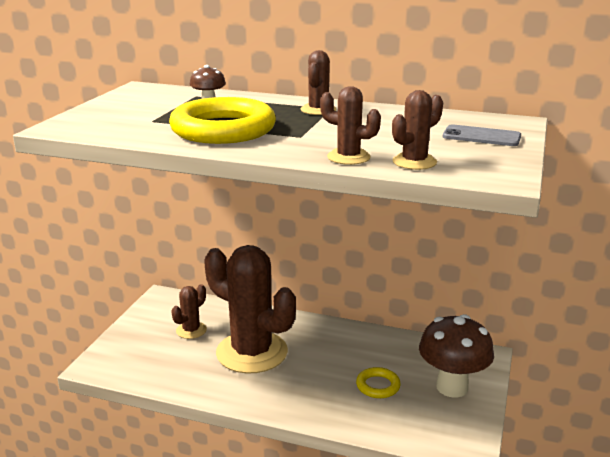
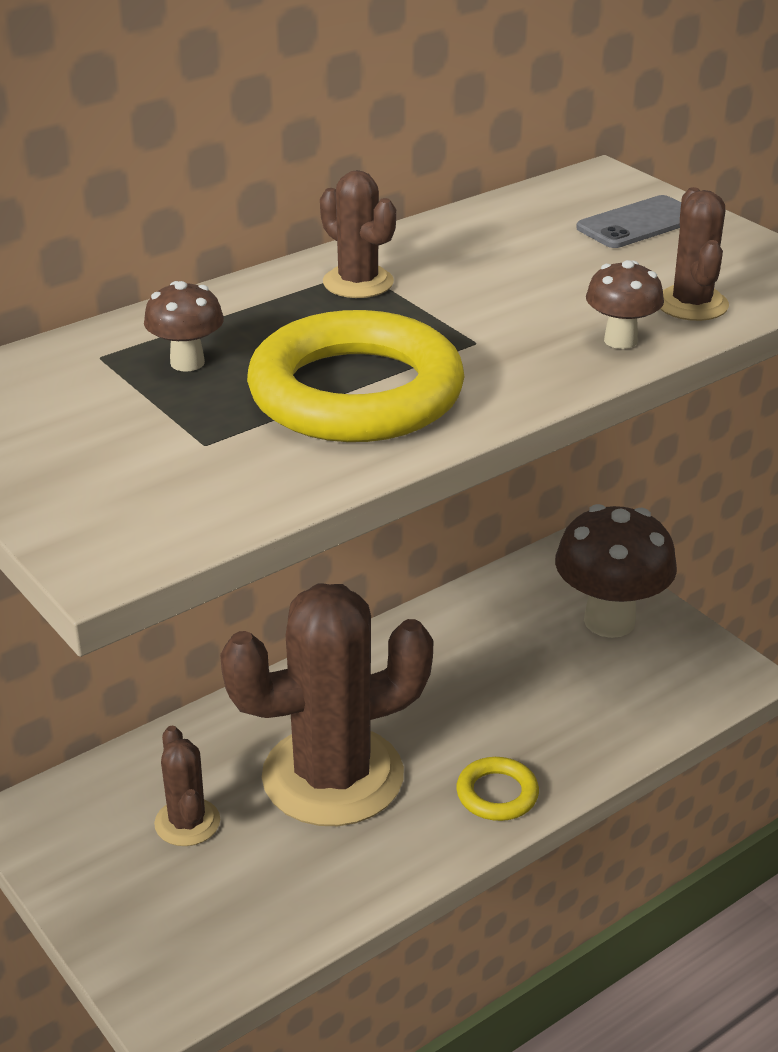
camera: 55 degrees left, 10 degrees up
(348, 157) = (620, 340): brown cactus -> brown mushroom
(378, 386) = (545, 685): yellow ring -> yellow ring (497, 794)

